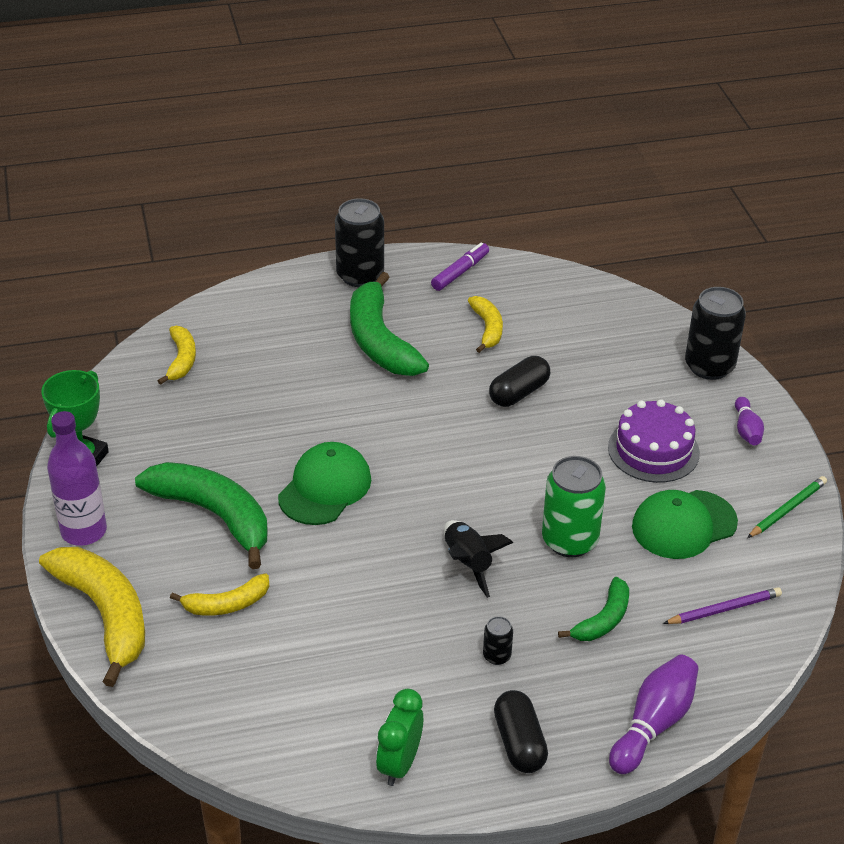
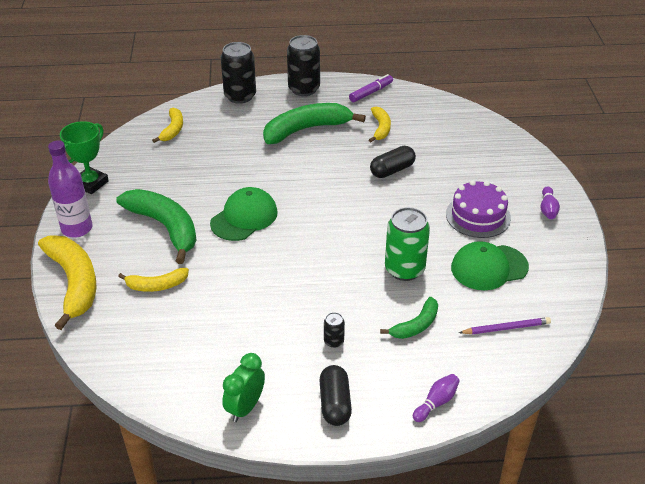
camera: 10 degrees right, 0 degrees up
(380, 341) = (306, 129): green banana -> green banana turned 75 degrees clockwise
(468, 563) = (329, 277): black rocket -> none
(653, 724) = (436, 402): purple bowling pin -> purple bowling pin, size x0.60
(709, 366) = (529, 166): black can -> black can (240, 96)
(787, 509) = (567, 265): green pencil -> none

